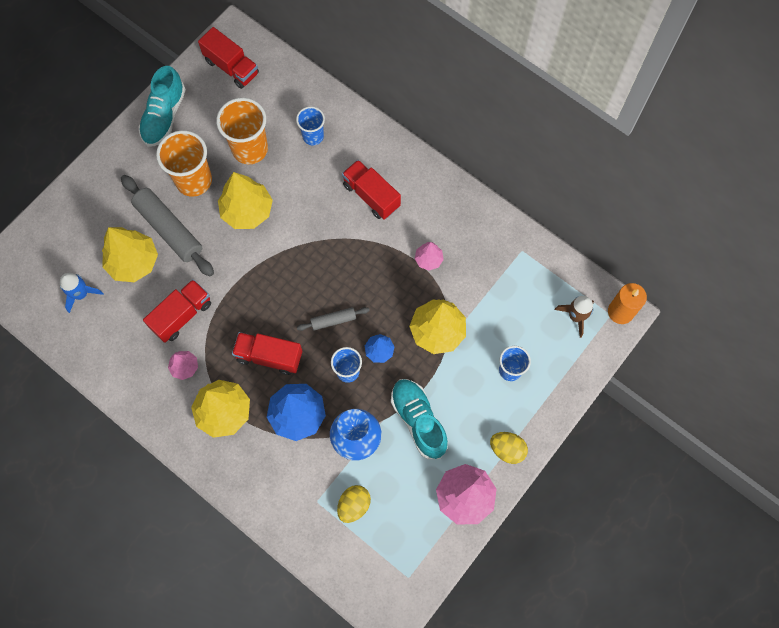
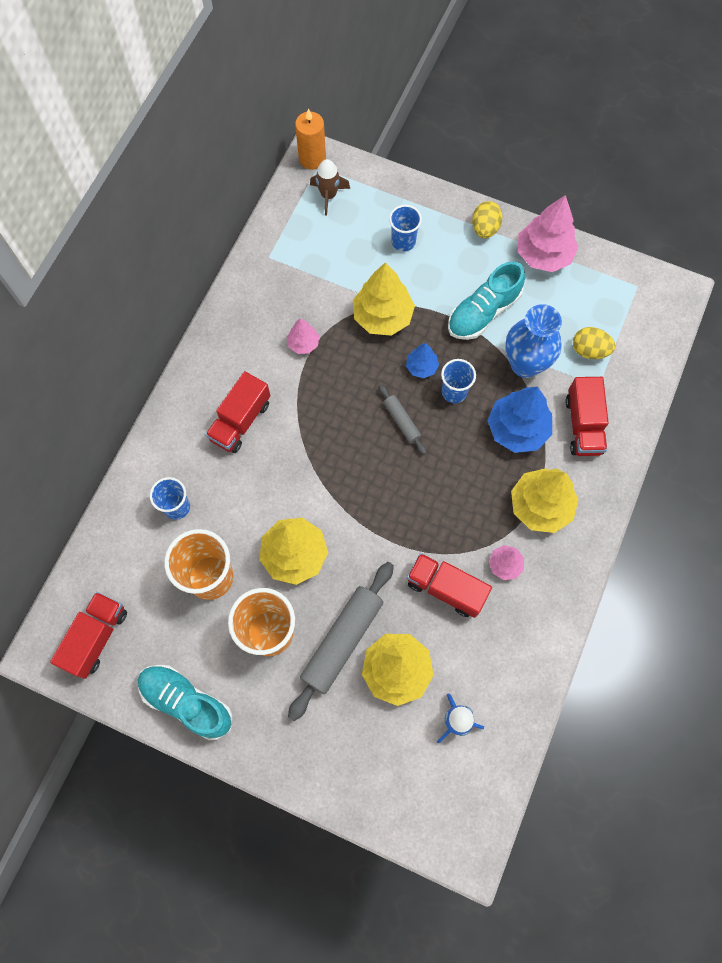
camera: 105 degrees left, 0 degrees up
(164, 116) = (187, 702): turquoise shoe -> turquoise shoe turned 150 degrees counterclockwise
(269, 356) = (463, 476): red truck -> red truck (583, 425)

